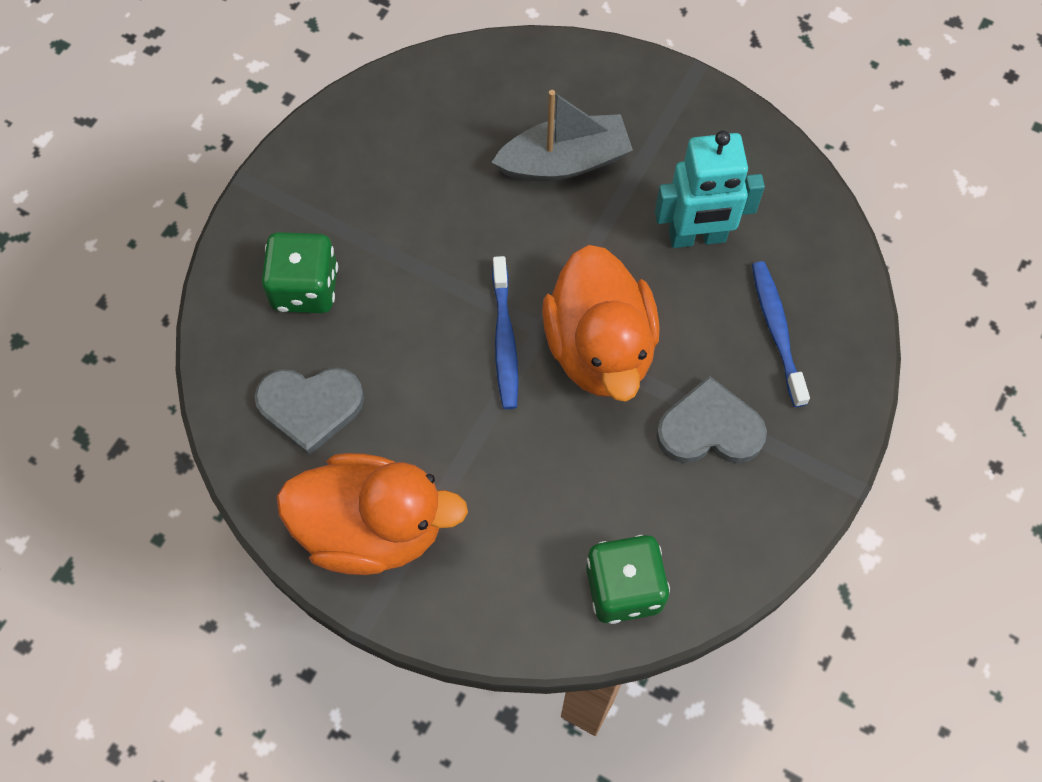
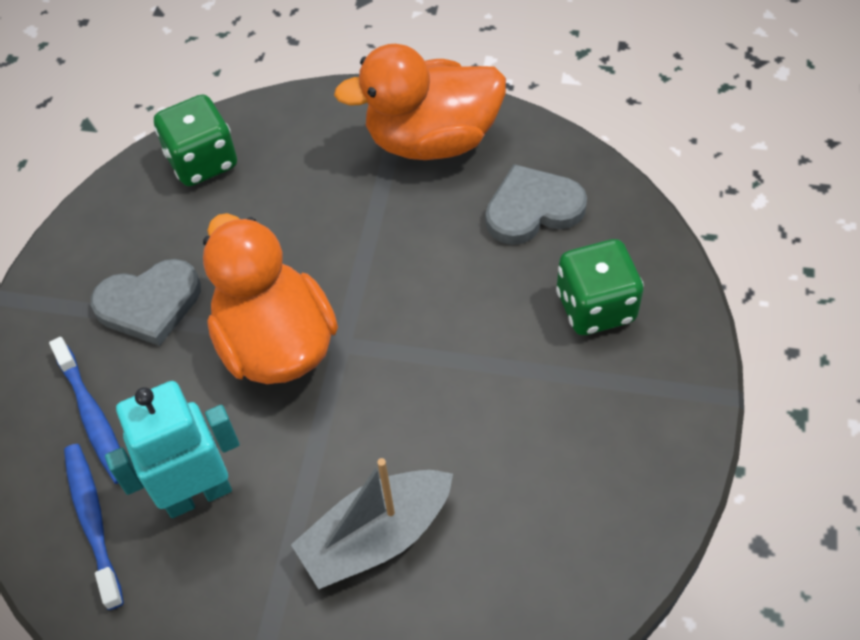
camera: 165 degrees right, 10 degrees down
(504, 340) = (374, 321): blue toothbrush -> blue toothbrush (93, 521)

